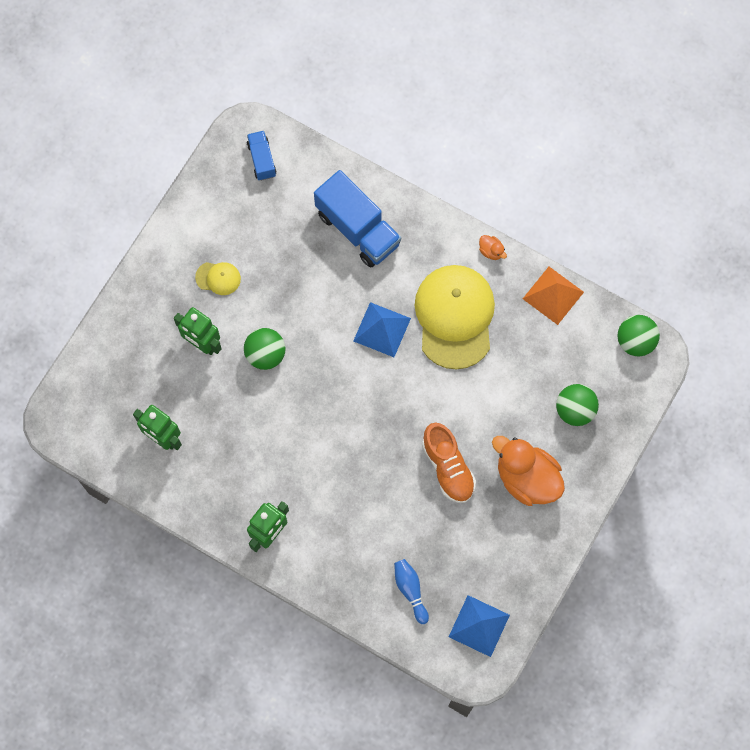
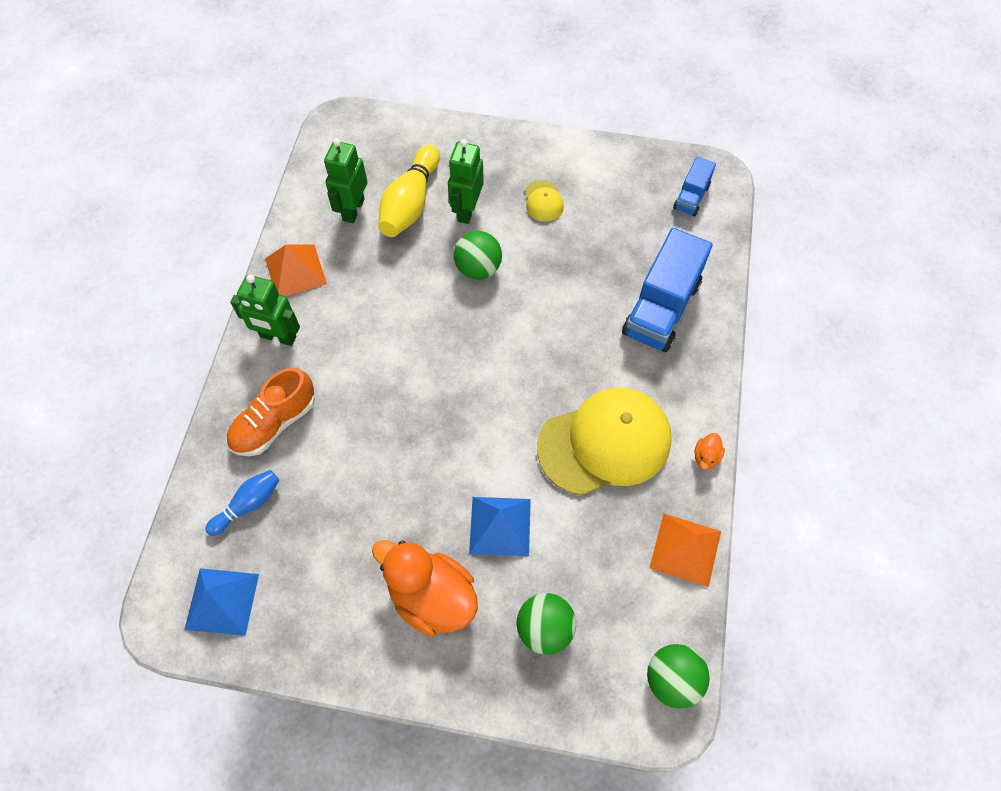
camera: 70 degrees right, 10 degrees down
(176, 387) = (410, 203): none -> yellow bowling pin
(209, 503) = (295, 271): none -> orange pyramid
(262, 160) = (691, 197): blue truck -> blue truck turned 150 degrees clockwise
(382, 329) = (555, 371): blue pyramid -> blue pyramid (500, 526)
(448, 467) = (414, 497): orange shoe -> orange shoe (274, 423)
(526, 478) = (431, 597): orange duck -> orange duck turned 75 degrees counterclockwise

